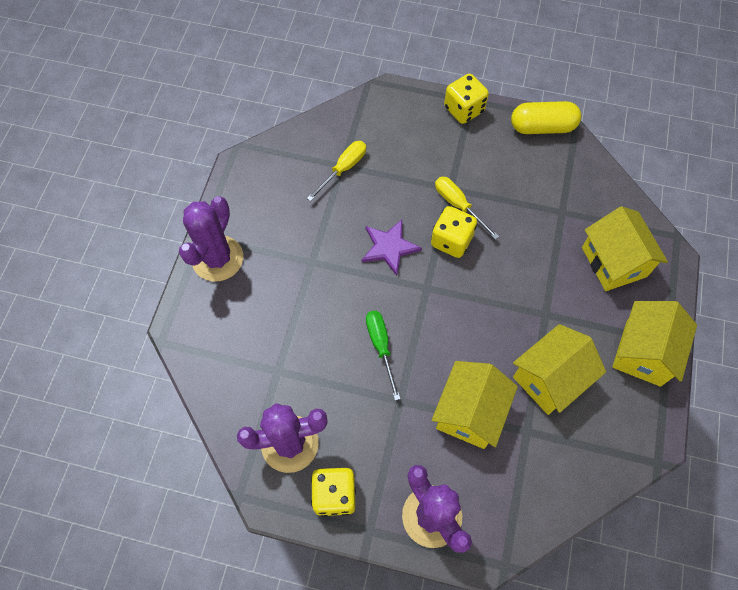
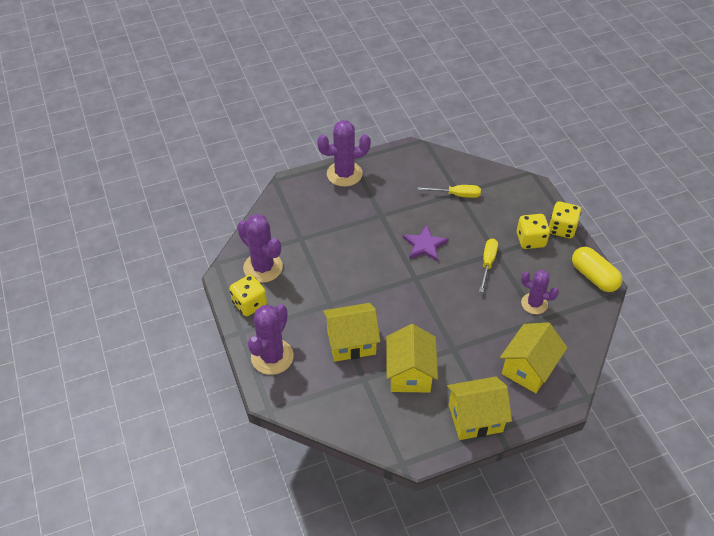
camera: 55 degrees right, 15 degrees down
(381, 346) = (356, 276): green screwdriver -> none
(451, 240) = (459, 273): yellow dice -> yellow dice (530, 240)
(539, 201) = (534, 304): none -> purple cactus
(549, 378) = (410, 373): yellow house -> yellow house turned 75 degrees clockwise

